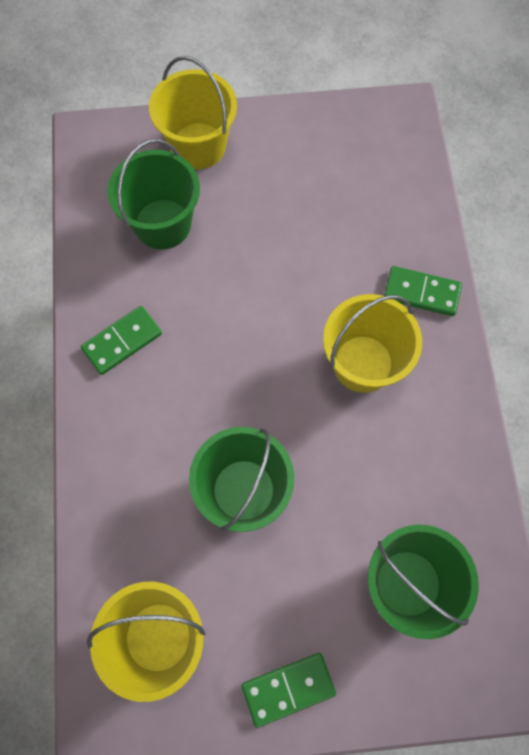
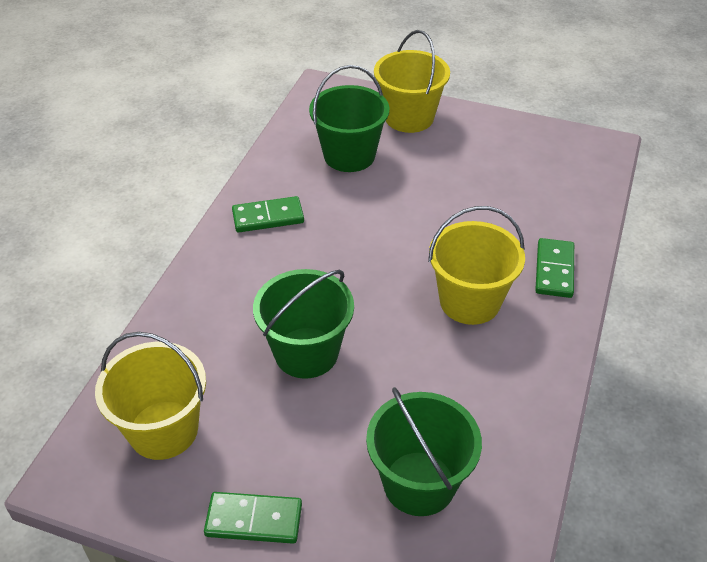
camera: 25 degrees right, 25 degrees down
(421, 293) = (554, 270): green domino -> green domino turned 60 degrees clockwise

